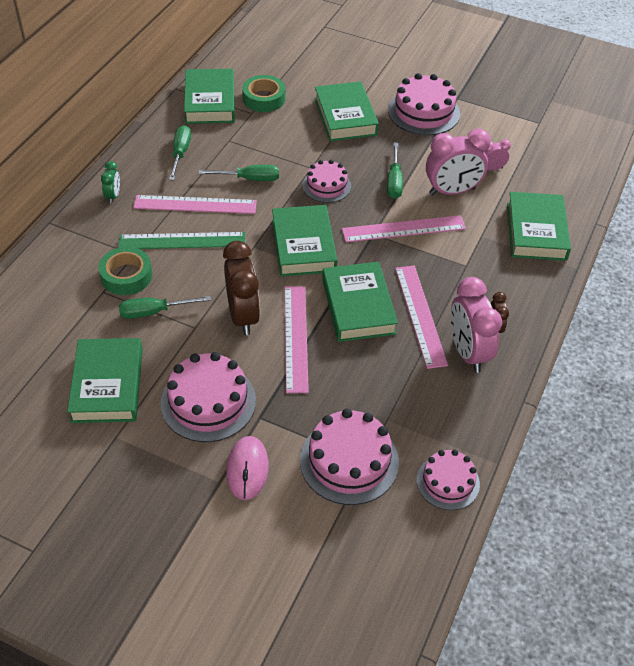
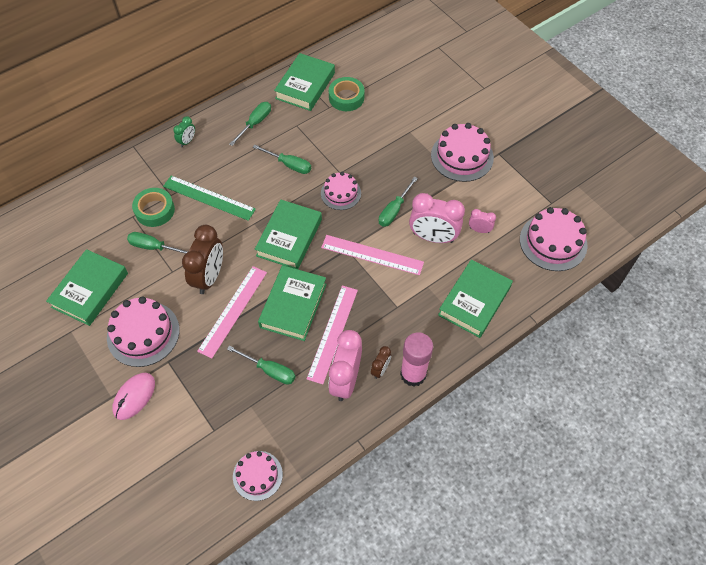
camera: 30 degrees right, 10 degrees up
(195, 204) = (237, 171): pink ruler -> none
(345, 116) = (397, 137): green book -> none
(349, 461) = (203, 424): pink cake -> pink cake (553, 242)
(381, 377) = (269, 370): none -> green screwdriver
(530, 318) = (413, 374): none -> pink glue stick

